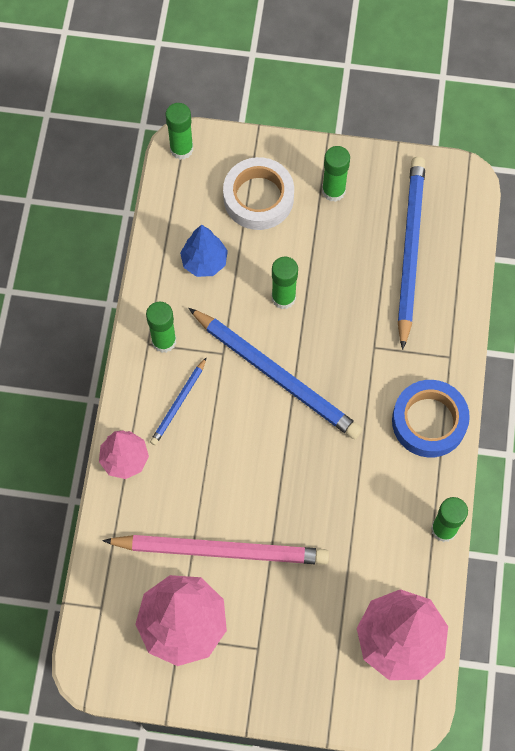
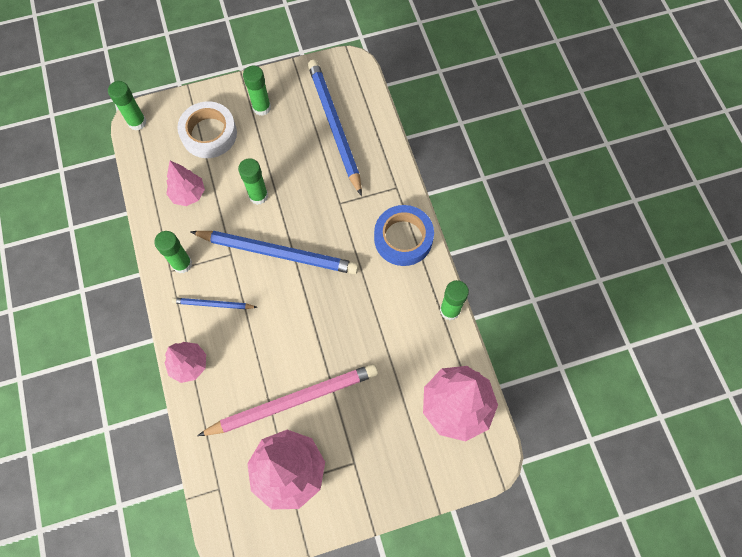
camera: 25 degrees left, 0 degrees up
(179, 403) = (213, 304): blue pencil -> blue pencil turned 90 degrees clockwise
(204, 262) = (188, 194): blue tree -> pink tree

